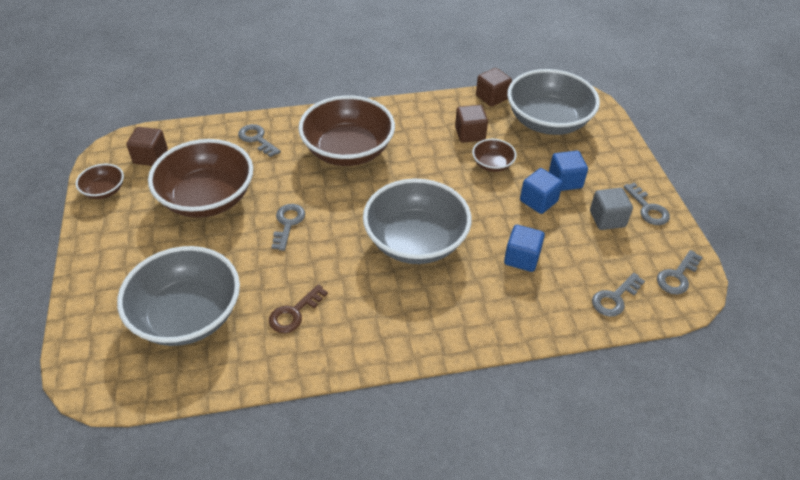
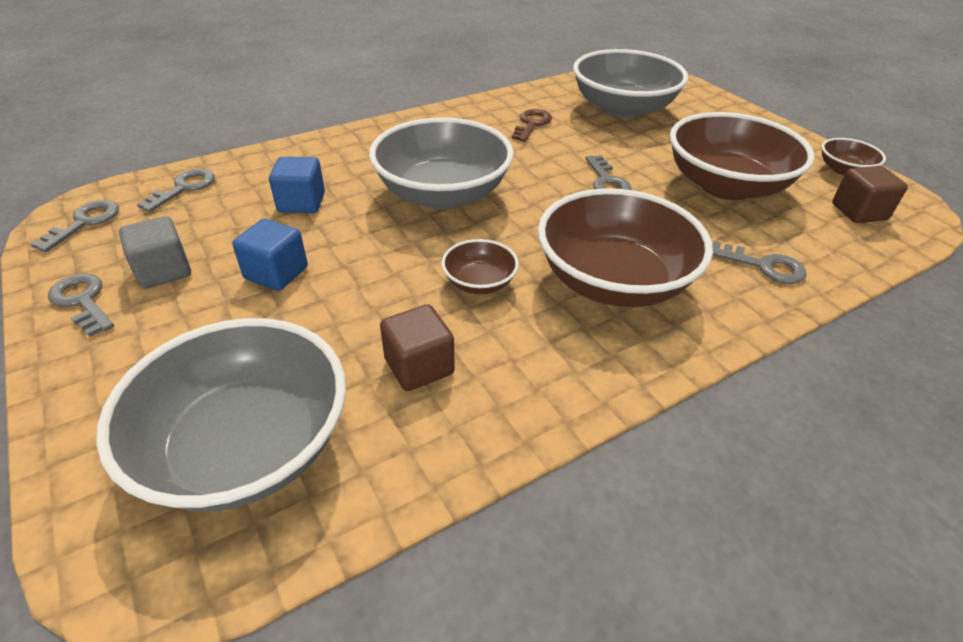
camera: 160 degrees right, 5 degrees down
(492, 97) = (393, 487): brown cube -> none
(492, 164) = (361, 315): brown bowl -> brown bowl (479, 283)
(565, 181) = (225, 315): blue cube -> none

